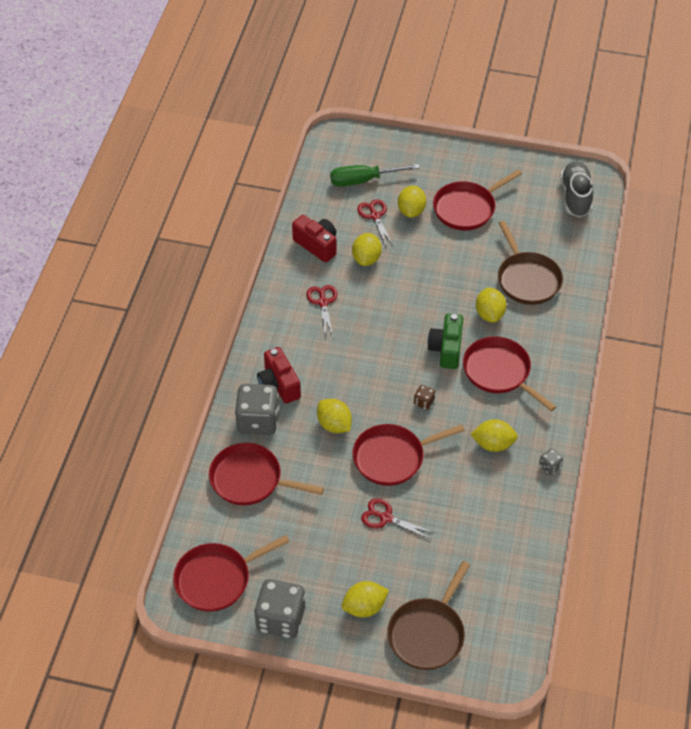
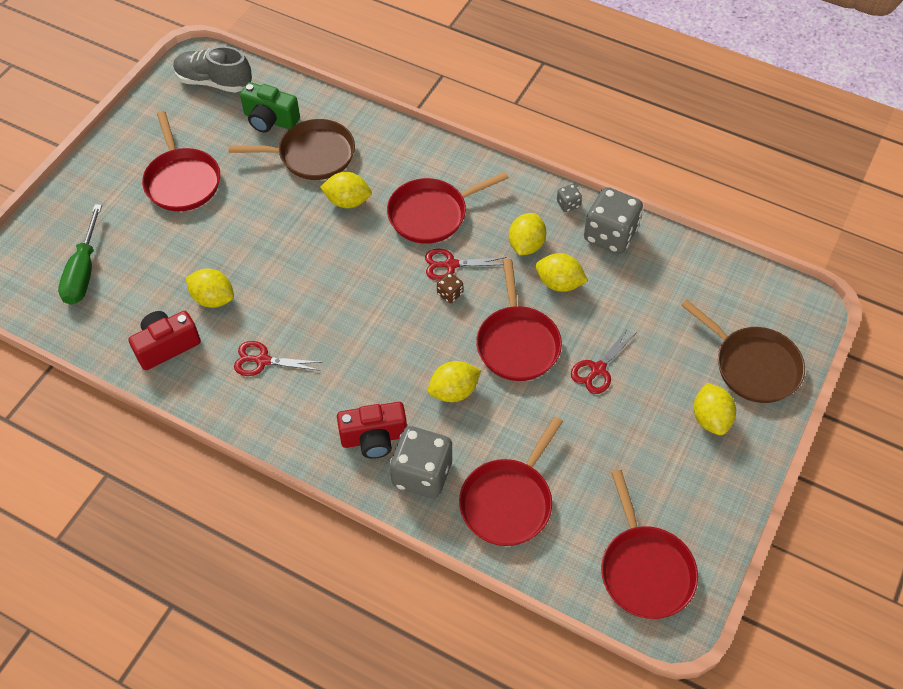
camera: 75 degrees left, 5 degrees up
(280, 619) = (712, 509): grey dice -> grey dice (610, 235)
(375, 216) = (148, 273): red scissors -> red scissors (450, 265)
(411, 211) = (159, 235): yellow lemon -> yellow lemon (559, 283)
(446, 349) = (382, 253): green camera -> green camera (270, 120)

